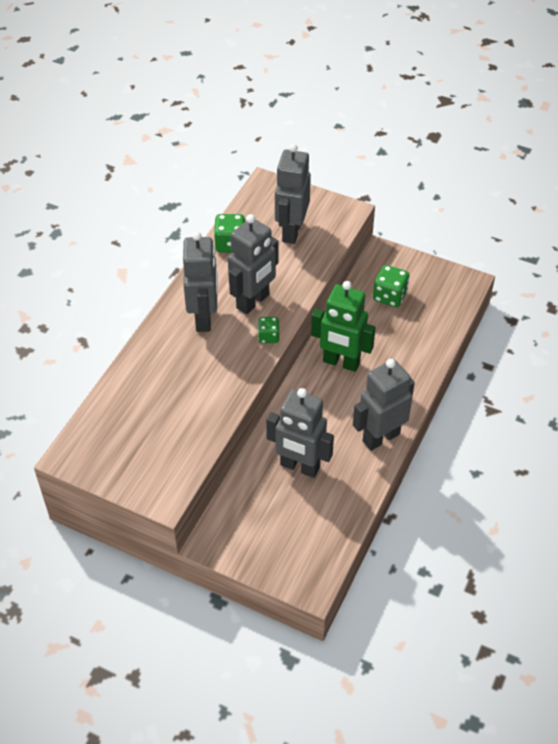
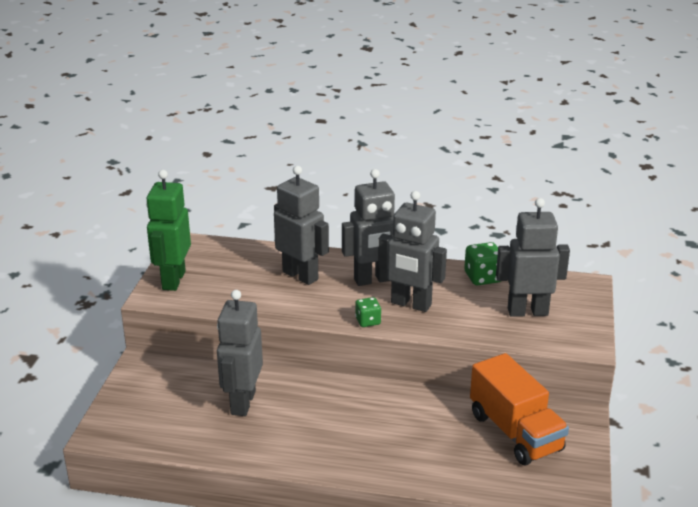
camera: 75 degrees right, 20 degrees down
(341, 362) = (394, 409): green robot -> green robot (173, 280)
(380, 437) = (299, 455): grey robot -> grey robot (301, 275)
(389, 296) = (515, 432): green dice -> orange truck

